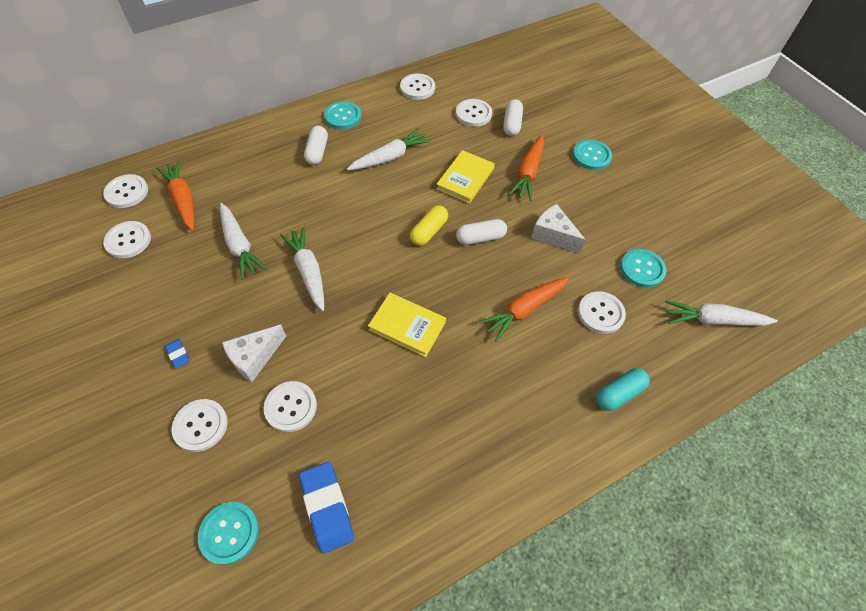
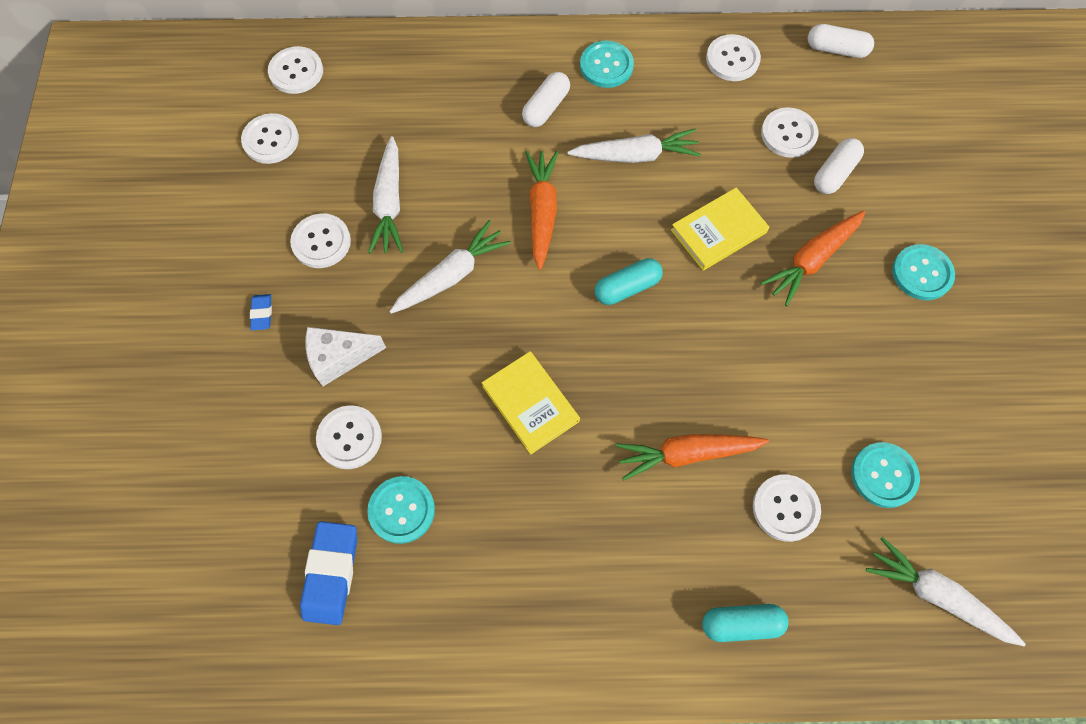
camera: 30 degrees right, 10 degrees up
(183, 199) = (354, 110): orange carrot -> orange carrot (542, 212)
(200, 425) = (248, 411): white button -> white button (321, 242)
(229, 533) = (223, 546): turquoise button -> turquoise button (401, 510)
(308, 271) = (451, 275): white carrot -> white carrot turned 45 degrees clockwise
(429, 231) = (627, 287): yellow capsule -> turquoise capsule
(480, 238) = (689, 327): white capsule -> white capsule (836, 49)
(553, 235) = (789, 369): white cheese -> none

